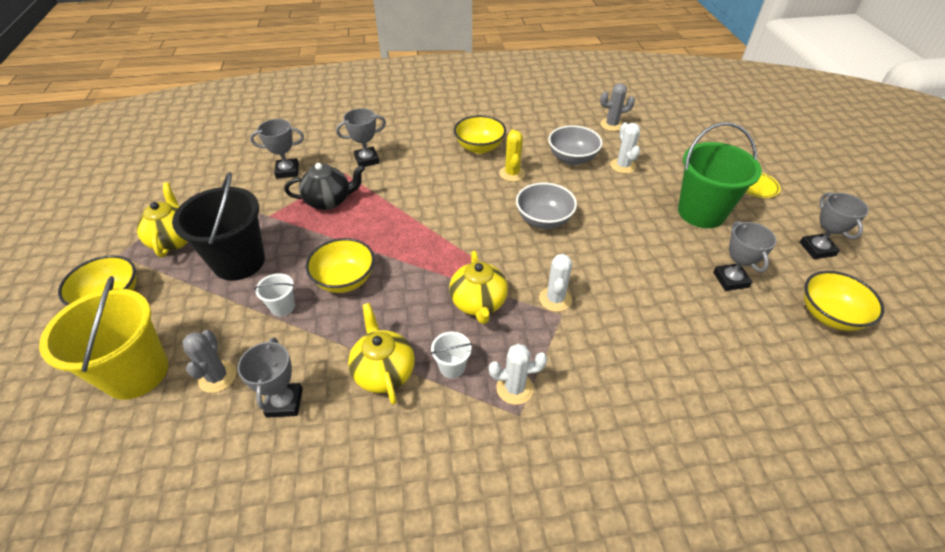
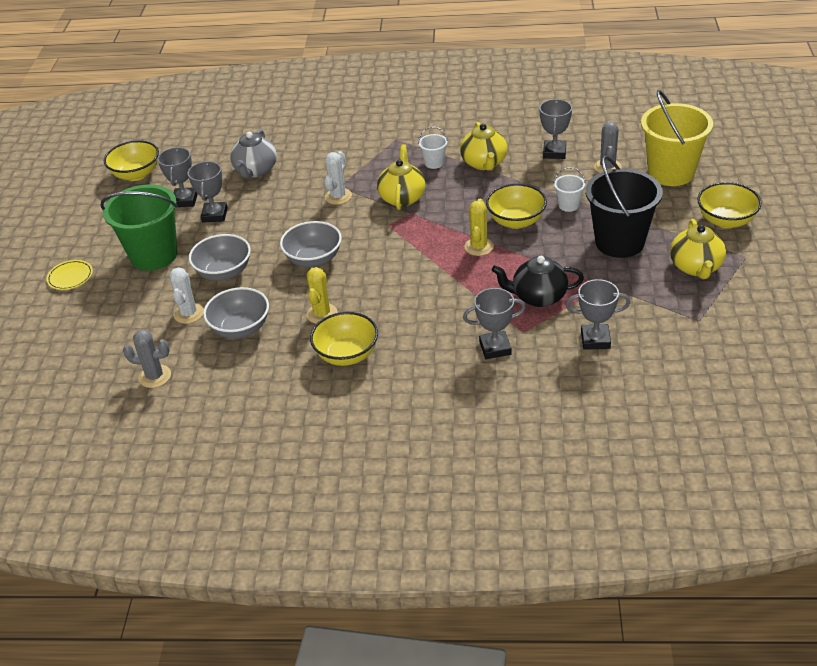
camera: 165 degrees left, 5 degrees down
(384, 245) = (479, 247): none -> yellow cactus
(514, 388) = (393, 150): white cactus -> none
(620, 201) = (224, 272): none -> grey bowl
(682, 334) = (255, 170): none -> grey teapot
(817, 249) = (86, 217): grey trophy -> grey trophy (214, 215)

